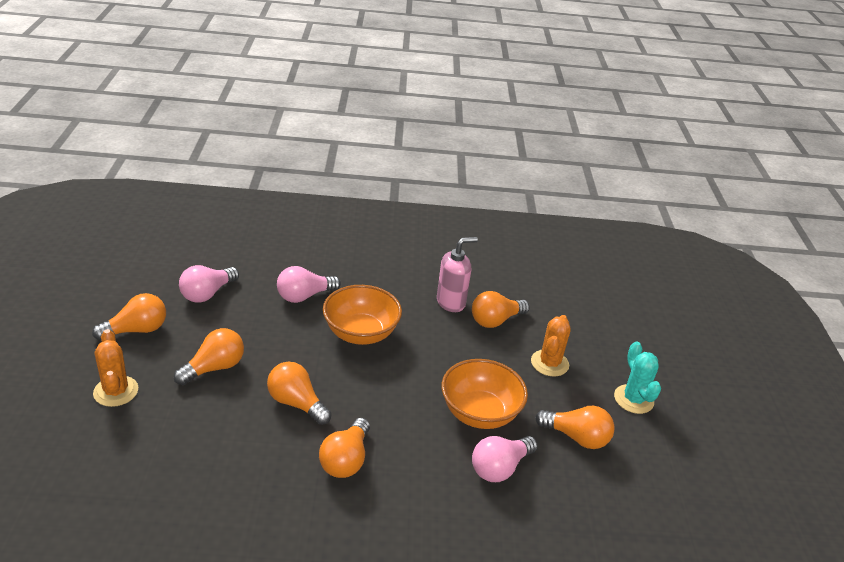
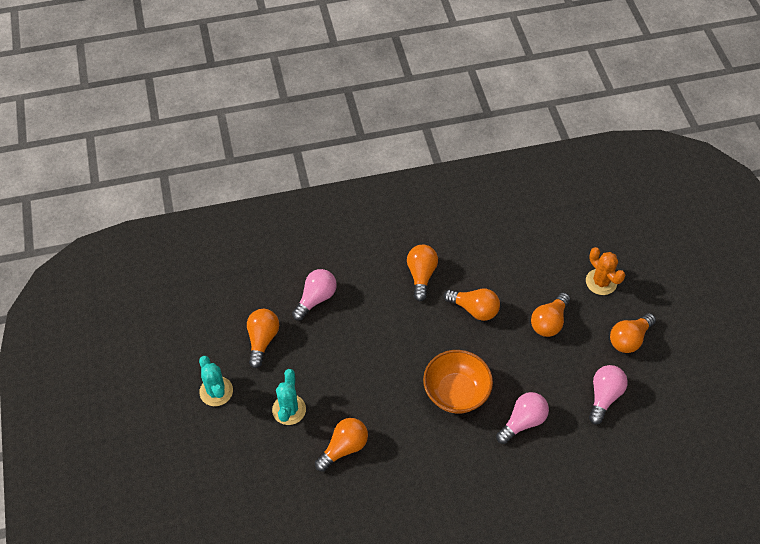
camera: 170 degrees right, 20 degrees up
(451, 302) = (390, 459): pink soap dispenser -> none
(479, 413) = (338, 340): orange bowl -> none
(549, 363) = (289, 410): orange cactus -> turquoise cactus
(576, 437) = (262, 340): orange light bulb -> orange light bulb turned 90 degrees clockwise

